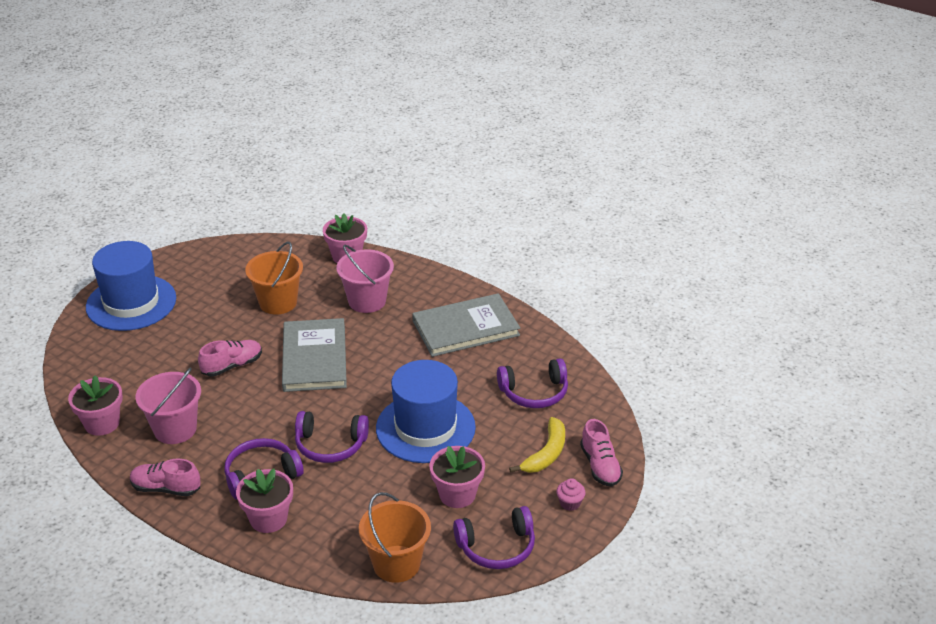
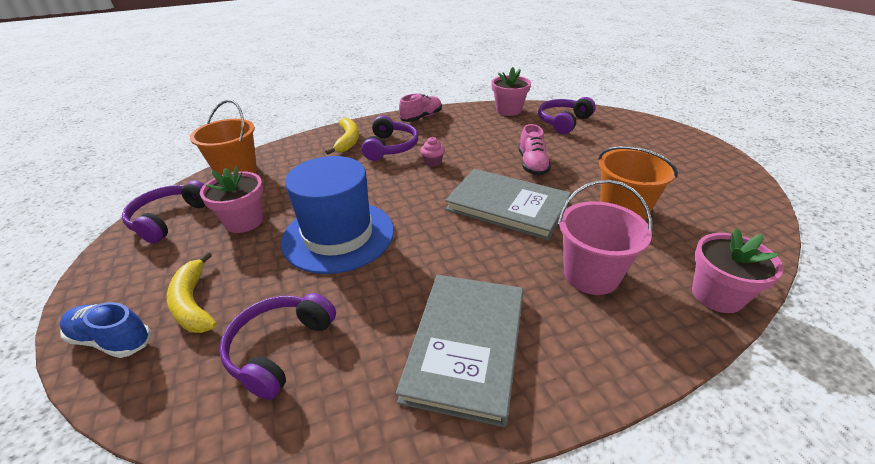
camera: 125 degrees right, 0 degrees up
(131, 303) = (662, 142): blue hat -> none
(175, 429) = (476, 130): pink bucket -> none
(268, 519) = (348, 140): pink flower pot -> yellow banana
(330, 445) = (383, 181): purple headphones -> purple headphones (563, 122)
(570, 503) = (123, 285): pink cupcake -> pink cupcake (433, 162)
(600, 466) = (112, 340): pink shoe -> blue shoe

